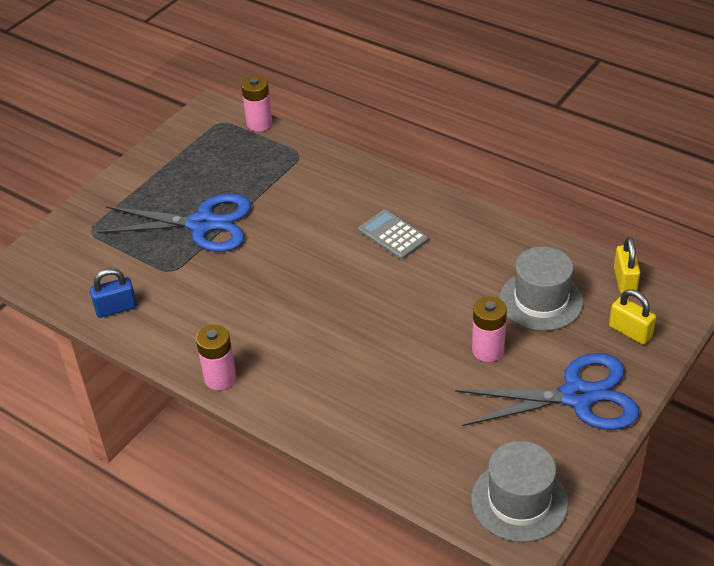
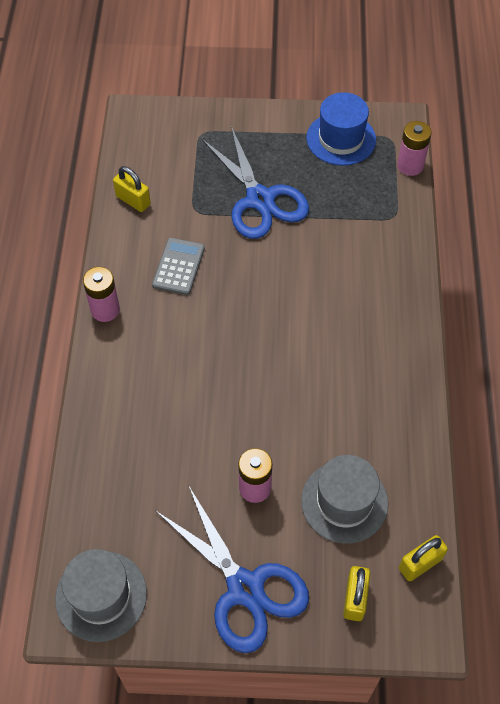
camera: 55 degrees right, 15 degrees up
(116, 308) = (133, 200): blue padlock -> yellow padlock
(191, 149) = (341, 139): none -> blue hat
(393, 235) = (344, 341): grey calculator -> grey calculator (178, 267)

